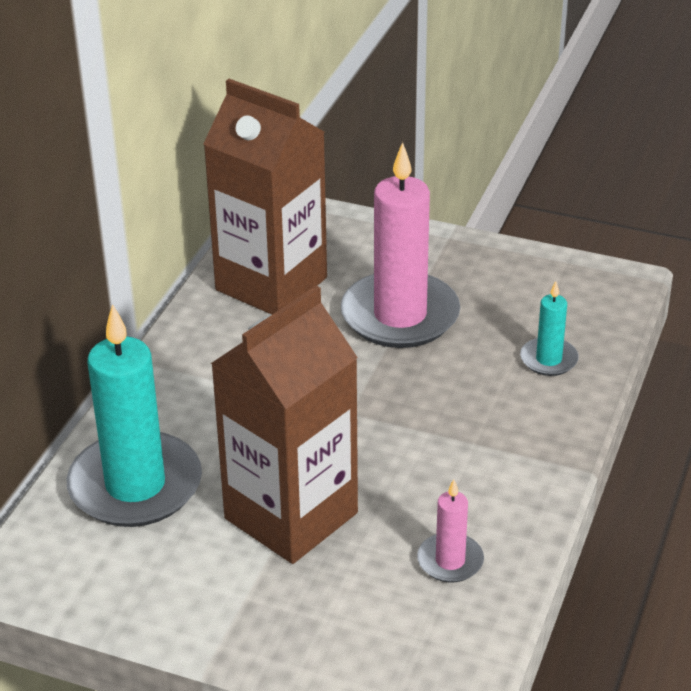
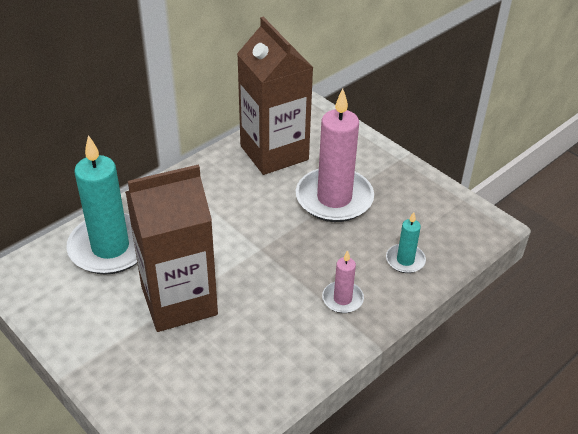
camera: 25 degrees right, 5 degrees up
(450, 561) = (248, 369): pink candle -> pink candle (342, 299)

